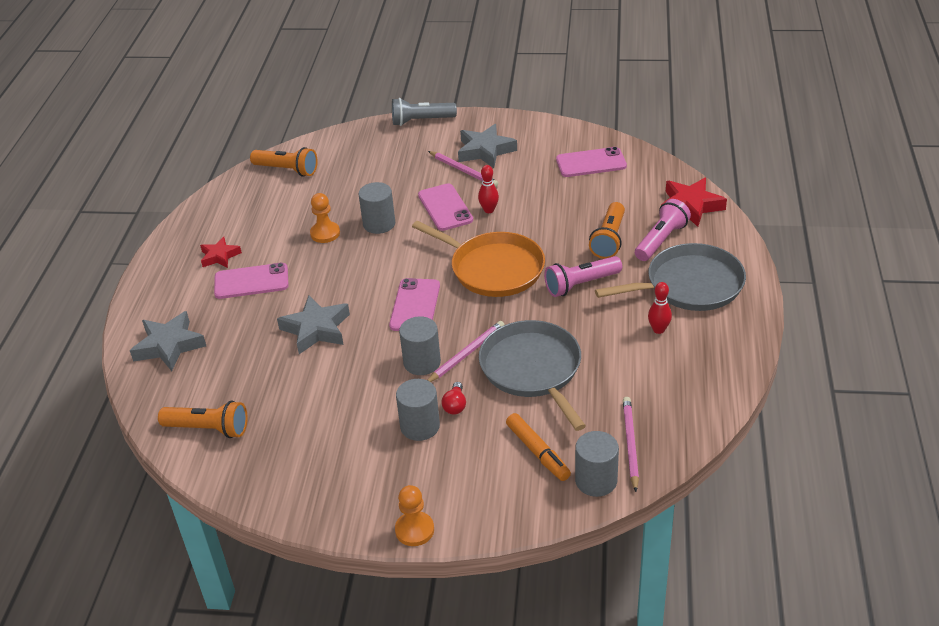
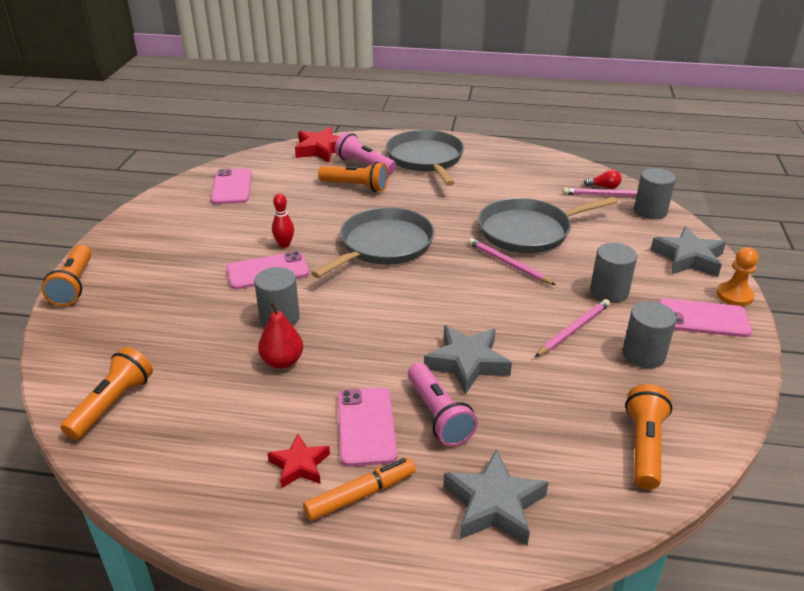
camera: 90 degrees left, 5 degrees down
(325, 233) = (282, 361): orange pawn -> red pear
(415, 305) = (434, 293): pink phone -> pink phone (703, 318)
(421, 121) = (74, 285): grey flashlight -> orange flashlight
(422, 362) = (521, 289): grey cylinder -> grey cylinder (643, 354)
(455, 405) = (578, 272): red light bulb -> red light bulb (604, 187)
(463, 171) = (202, 258): pink pencil -> pink pencil (573, 330)
(485, 151) = (171, 243): grey star -> grey star (688, 258)
(493, 268) = (383, 245): orange pan -> grey pan
(538, 452) = (627, 233): orange marker -> orange marker (360, 495)
(581, 284) = (416, 203): pink flashlight -> pink flashlight (438, 415)
(658, 330) = (479, 175): red bowling pin -> none

